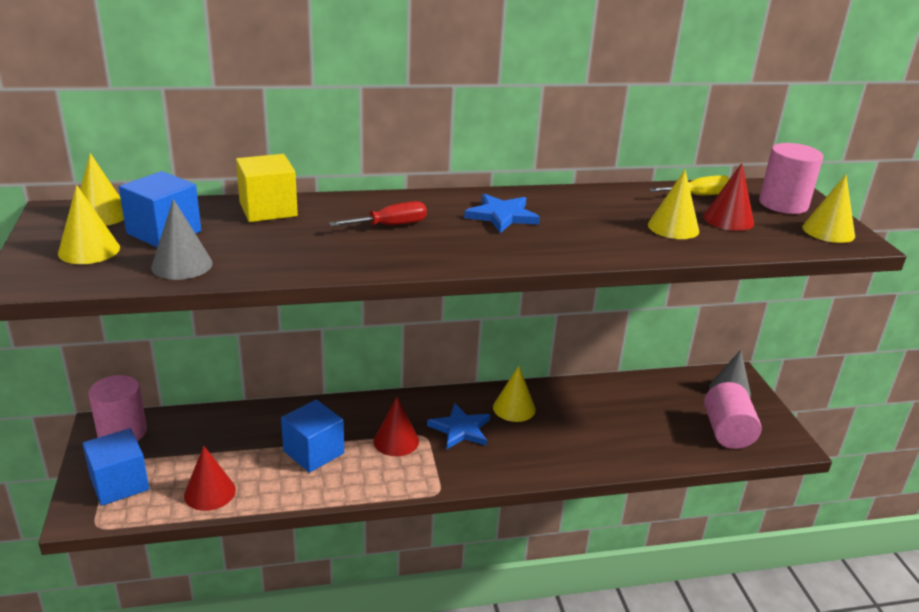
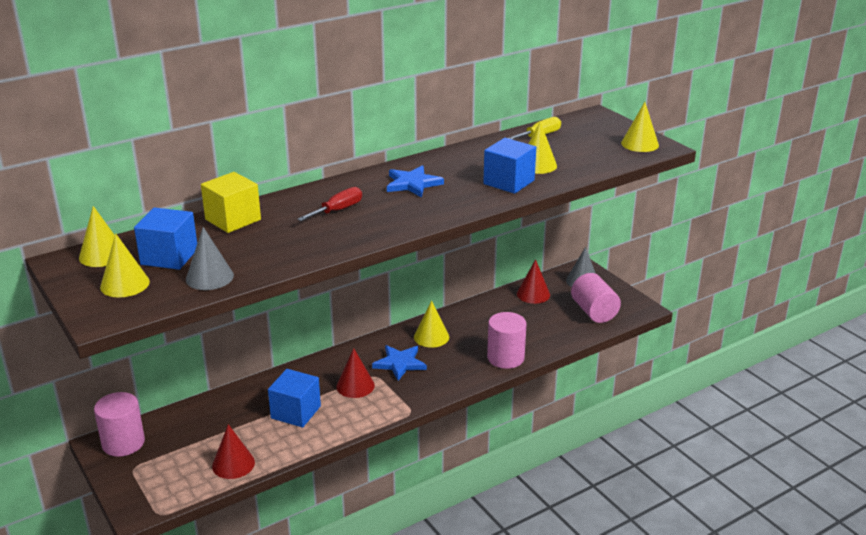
camera: 20 degrees left, 0 degrees up
(119, 483) = (153, 480): blue cube -> blue cube (509, 182)
(728, 219) = (570, 150): red cone -> red cone (533, 294)
(783, 204) = (600, 129): pink cylinder -> pink cylinder (505, 358)

